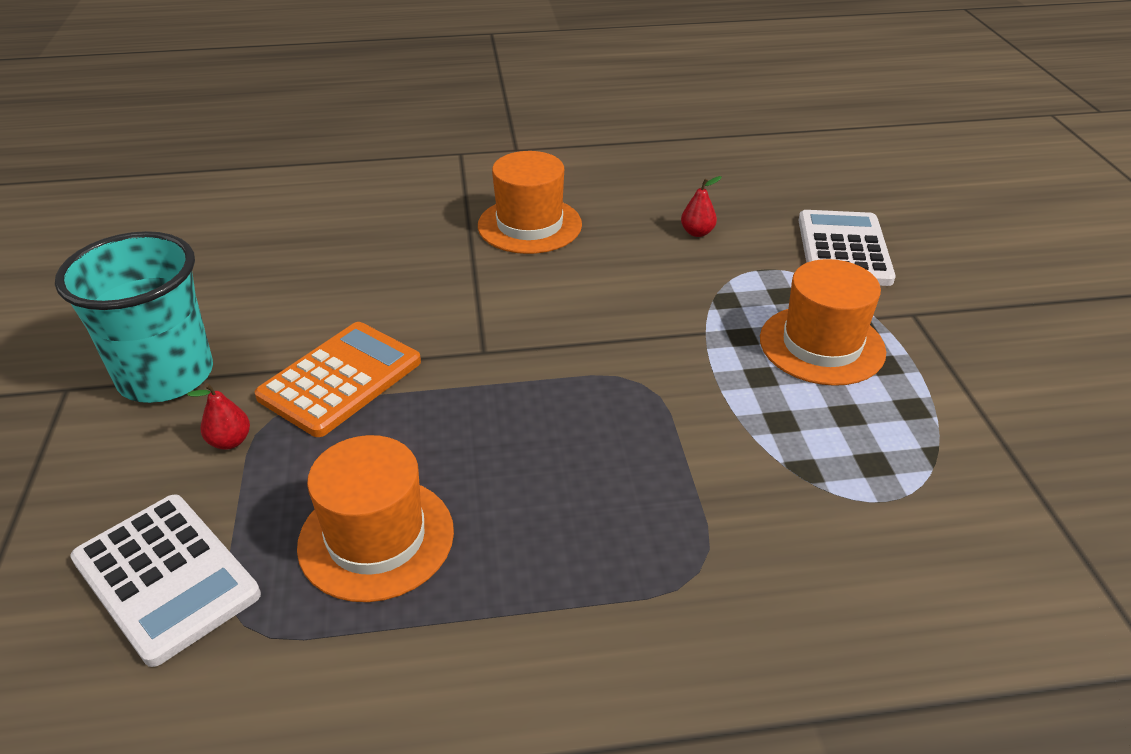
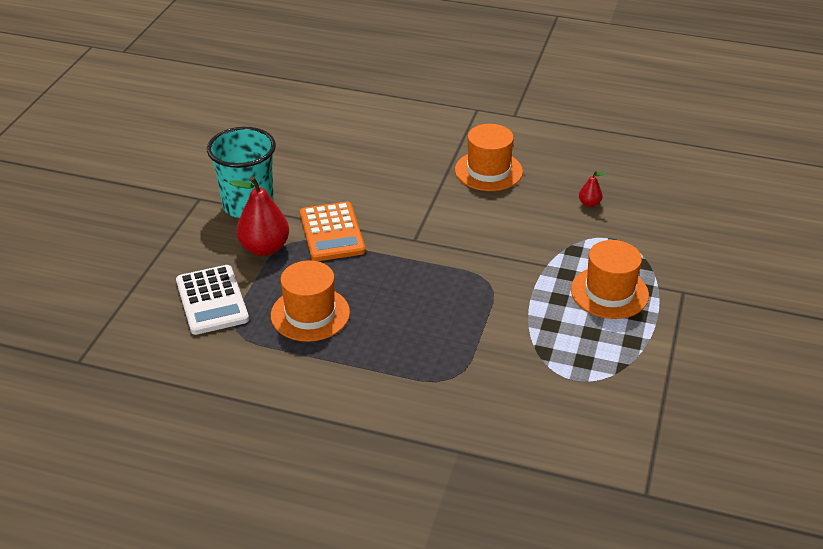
camera: 25 degrees right, 0 degrees up
(230, 441) = (264, 248): red pear -> red pear, size x2.10
(340, 379) = (332, 232): orange calculator -> orange calculator turned 105 degrees clockwise
(843, 249) = (675, 240): white calculator -> none

